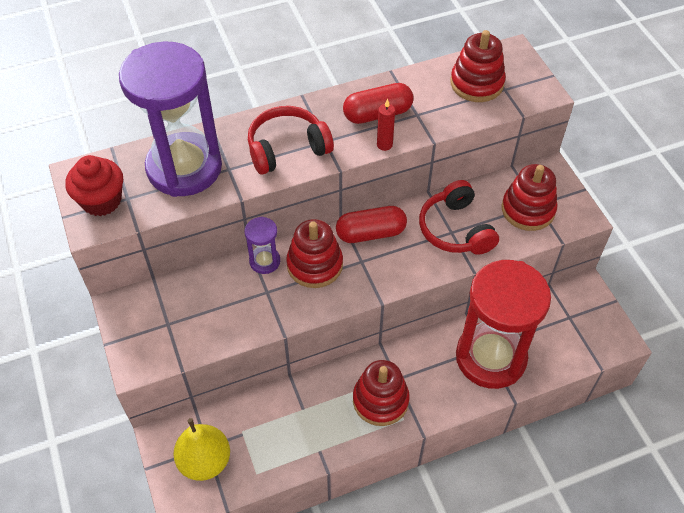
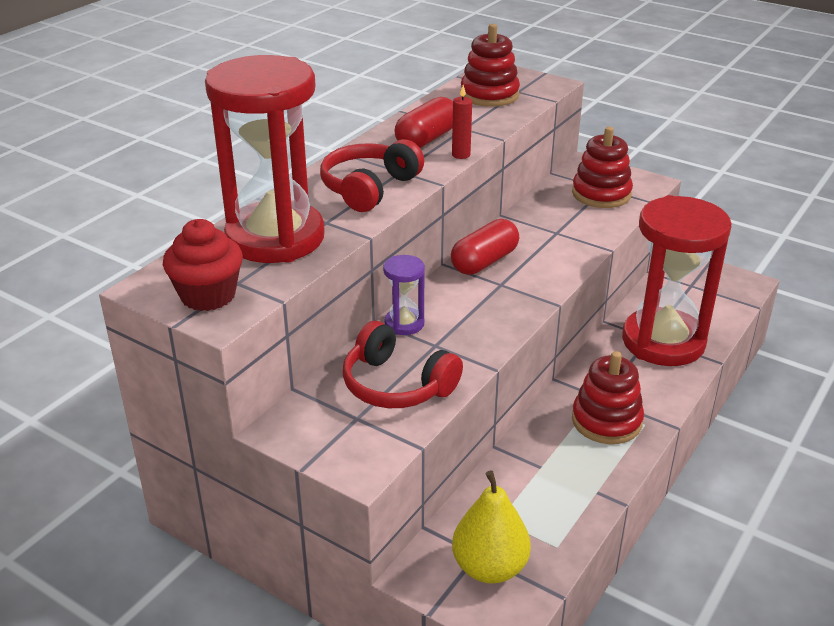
camera: 35 degrees left, 20 degrees down
(184, 168) = (275, 238): purple hourglass -> red hourglass
(315, 265) = (459, 305): red stacking toy -> none
(455, 229) = (558, 229): red headphones -> red headphones (396, 385)

